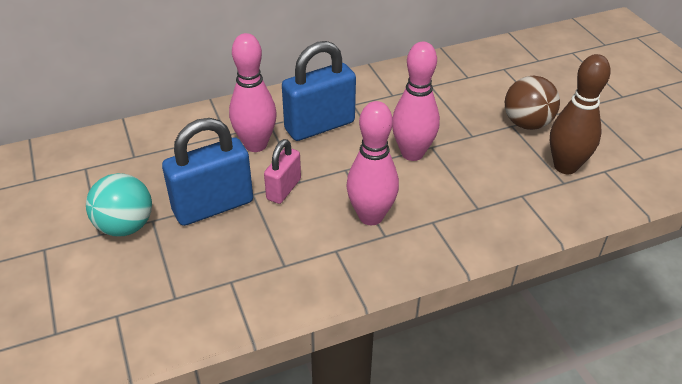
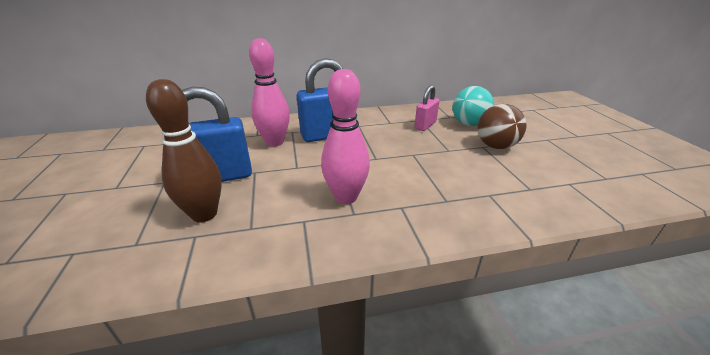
camera: 10 degrees right, 10 degrees down
(125, 226) = (140, 184): turquoise ball -> turquoise ball (469, 124)
(283, 189) = (281, 171): pink padlock -> pink padlock (425, 125)
(412, 153) = (396, 157): pink bowling pin -> none
(565, 166) = (531, 177): brown bowling pin -> brown bowling pin (204, 214)

